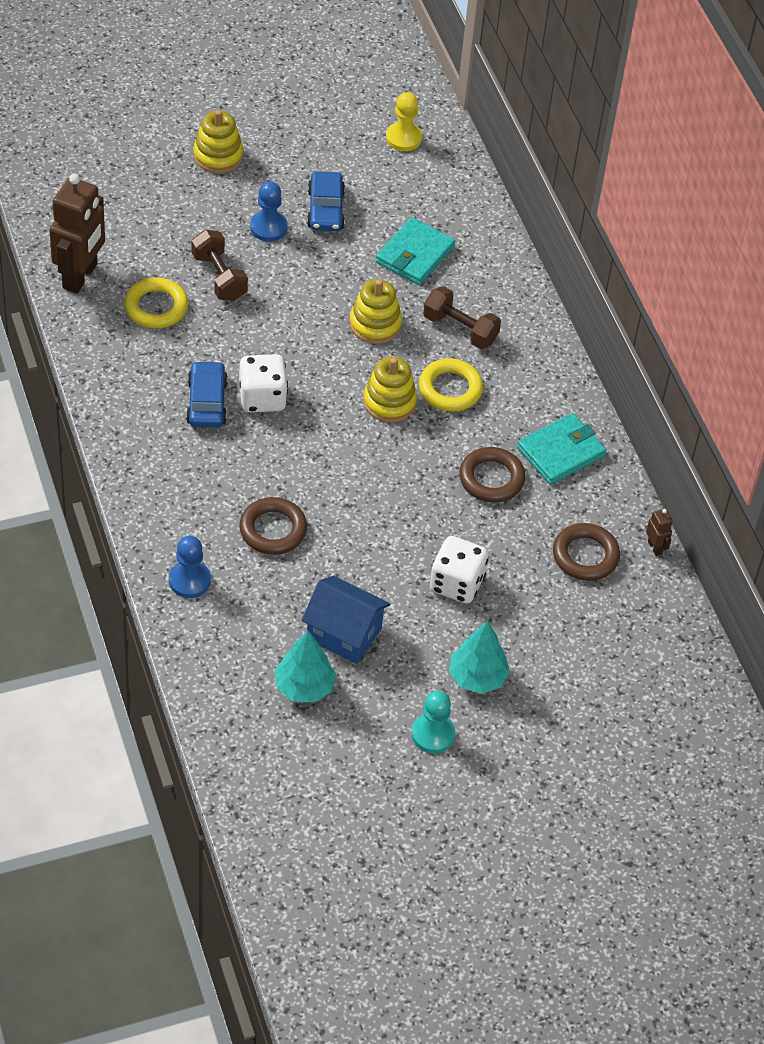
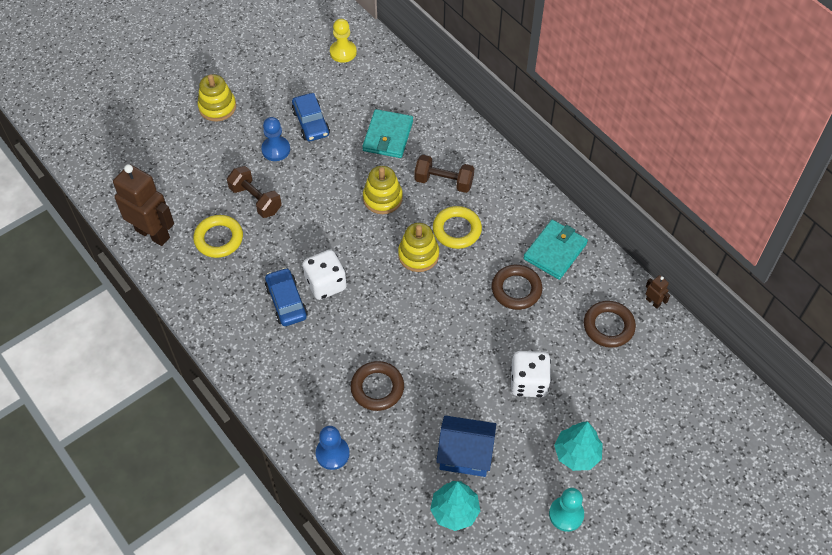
camera: 15 degrees left, 5 degrees up
(80, 276) = (153, 233): brown robot -> brown robot turned 60 degrees counterclockwise

